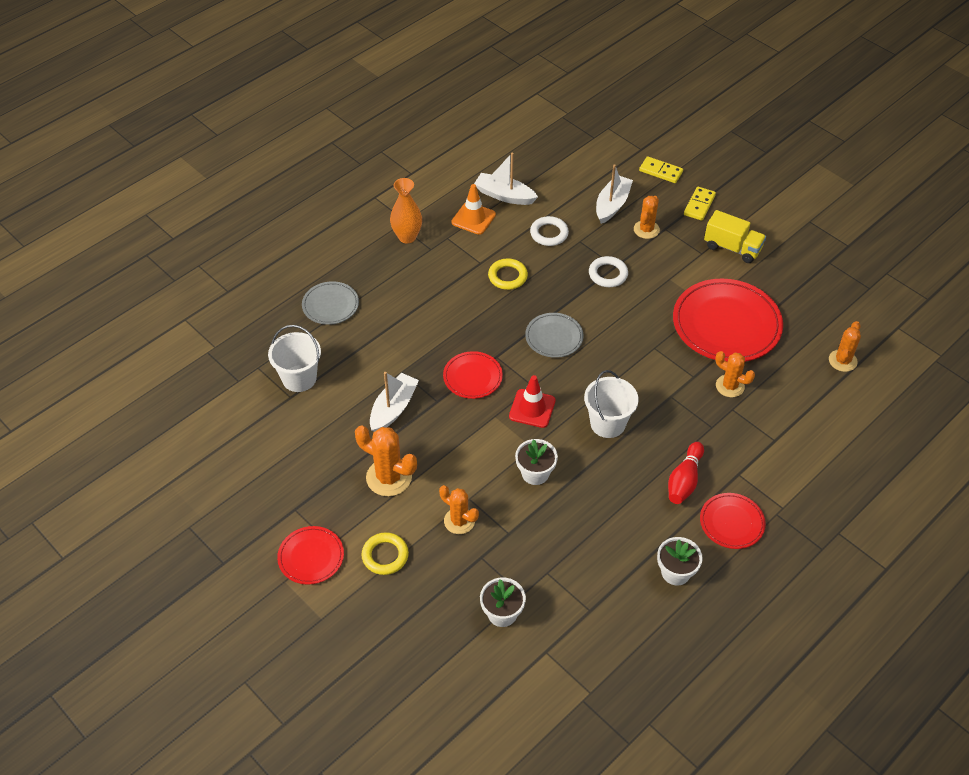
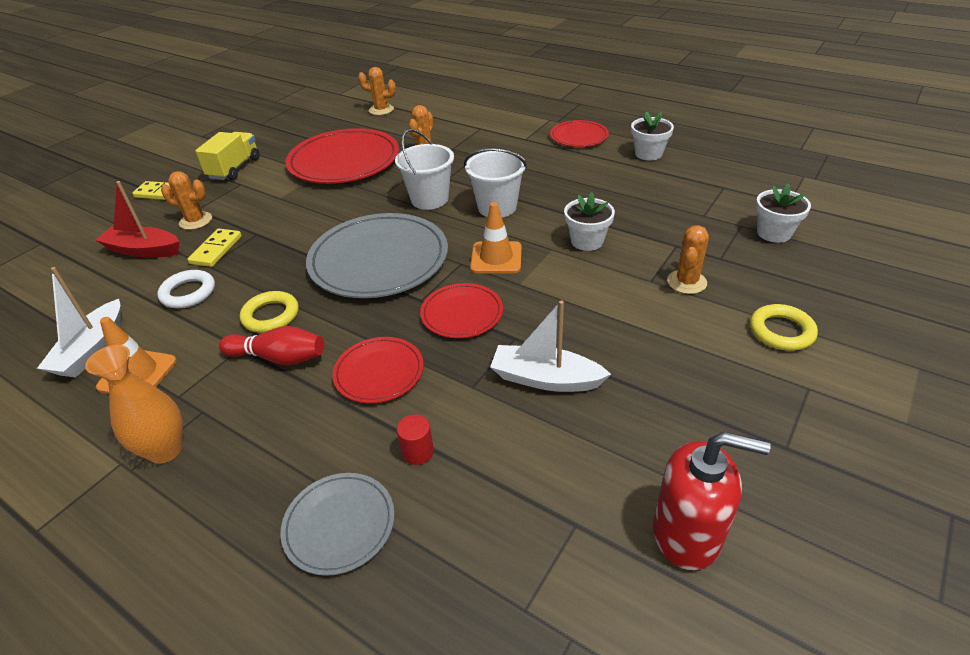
camera: 100 degrees left, 10 degrees down
(265, 440) = (687, 533): none -> red soap dispenser
(299, 378) = (529, 523): white bucket -> white bucket (429, 199)
(311, 557) = (845, 404): red plate -> red plate (379, 372)
(362, 340) = (418, 452): none -> red cylinder
(389, 477) = (664, 356): orange cactus -> none
(532, 408) = (496, 258): red traffic cone -> orange traffic cone
(554, 337) = (379, 260): grey plate -> grey plate, size x1.89
(608, 274) = (270, 237): white ring -> none
(612, 205) = (144, 250): white boat -> red boat
(661, 171) = (92, 224): yellow domino -> yellow domino (216, 250)
(684, 480) = (547, 161): red bowling pin -> red bowling pin (279, 357)

